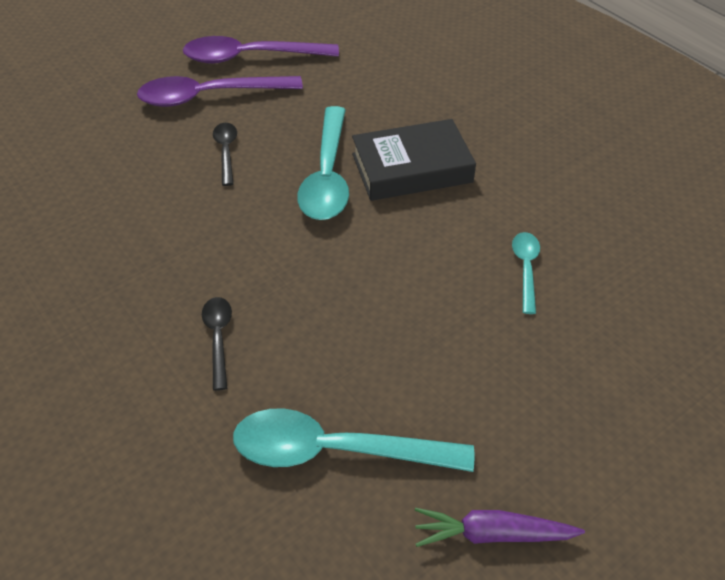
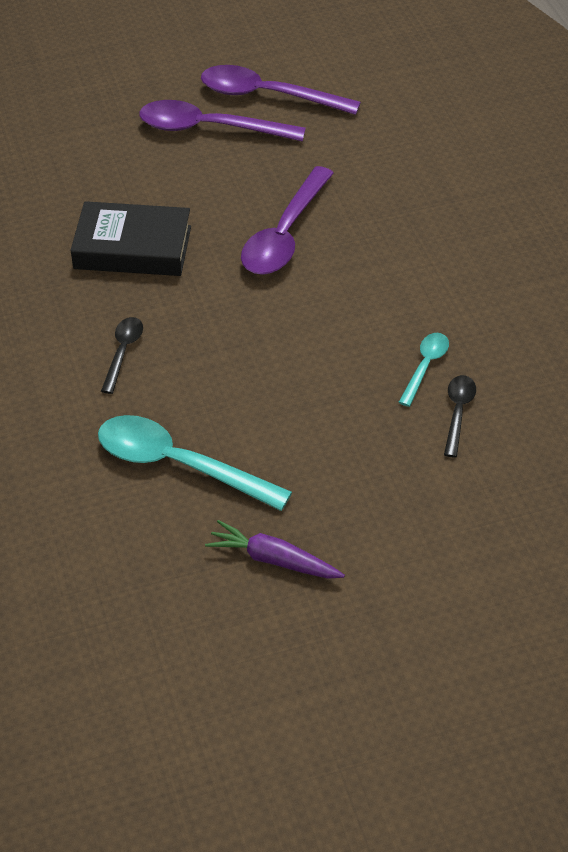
camera: 20 degrees right, 0 degrees up
(226, 152) = (201, 188): black spoon -> black spoon (458, 412)
(327, 176) = (285, 235): turquoise spoon -> purple spoon
(412, 168) = (369, 247): black book -> black book (132, 248)

